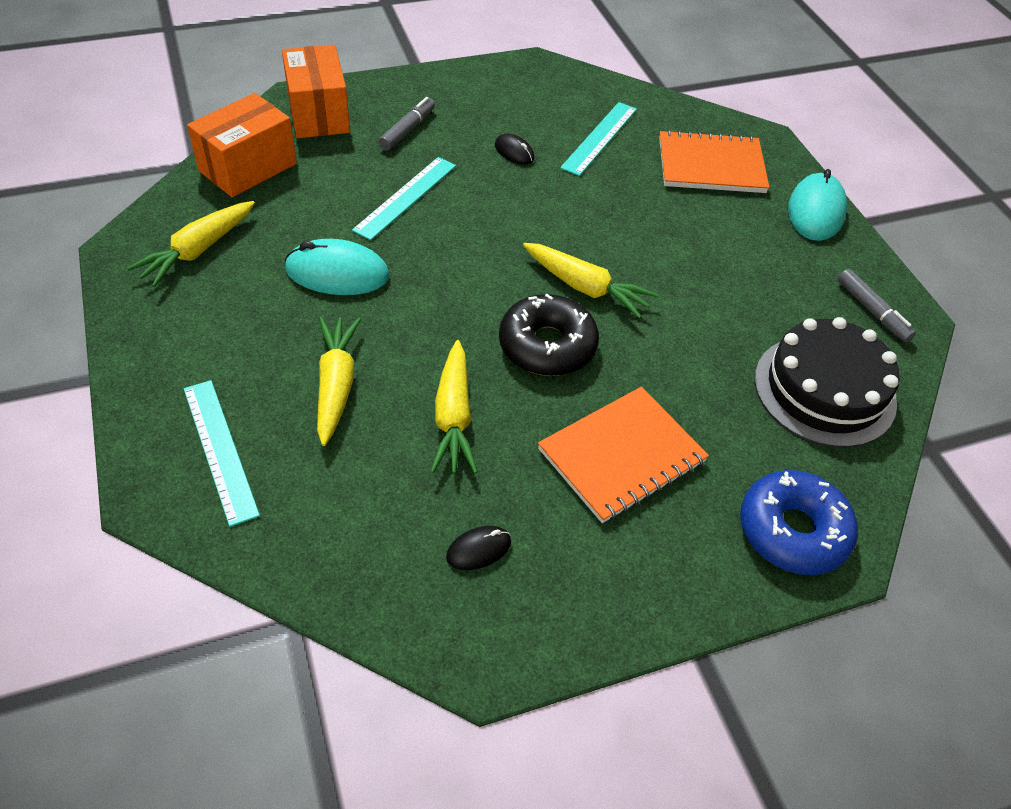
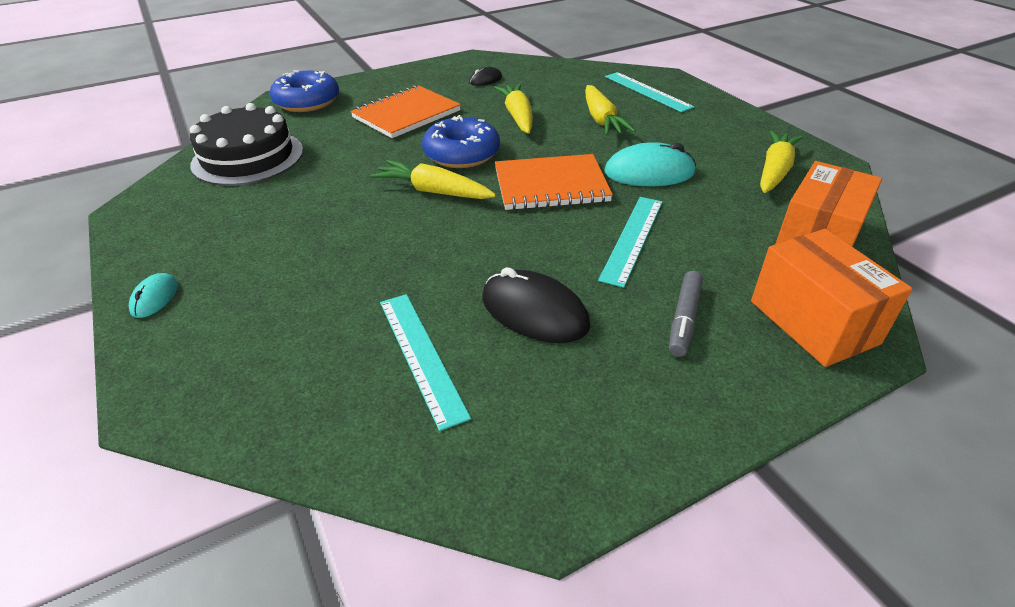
camera: 175 degrees right, 10 degrees down
(514, 152) = (534, 312): black mouse -> black mouse, size x1.89
(547, 346) = (462, 154): black donut -> blue donut
(599, 138) = (421, 355): turquoise ruler -> turquoise ruler turned 45 degrees counterclockwise
(711, 165) = (267, 339): orange notebook -> orange notebook (551, 185)
(815, 211) = (155, 298): turquoise mouse -> turquoise mouse, size x0.53
(872, 311) = (165, 210): grey marker -> none

